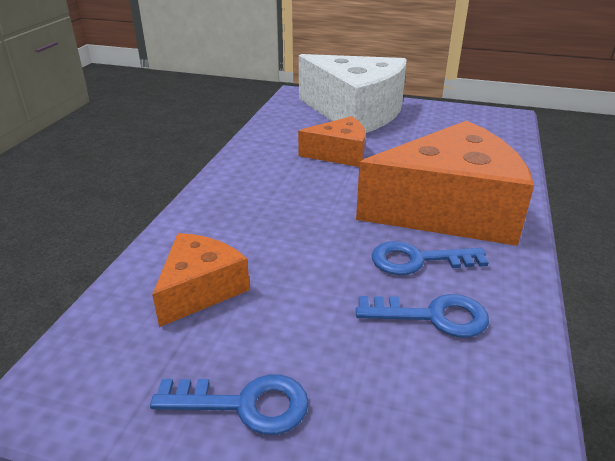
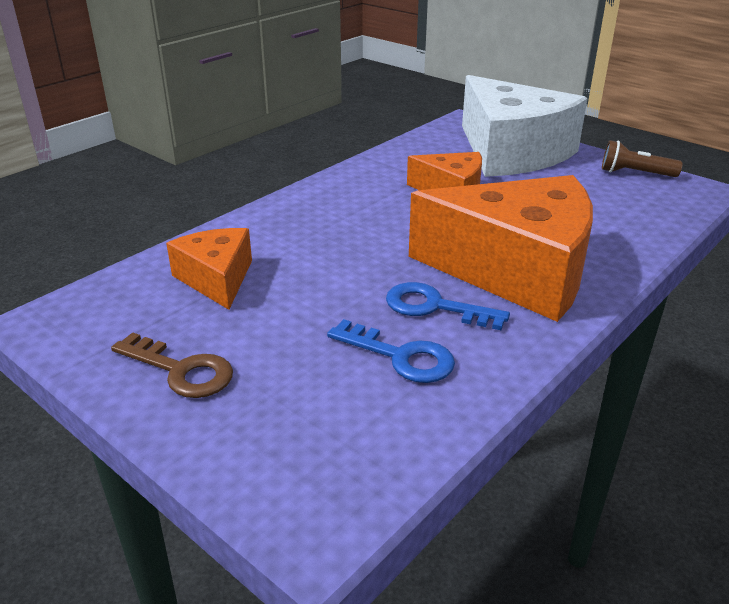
camera: 25 degrees right, 0 degrees up
(200, 289) = (217, 279): orange cheese -> orange cheese turned 75 degrees counterclockwise
(244, 404) = (181, 370): blue key -> brown key
(455, 113) = (634, 173): none -> brown flashlight

